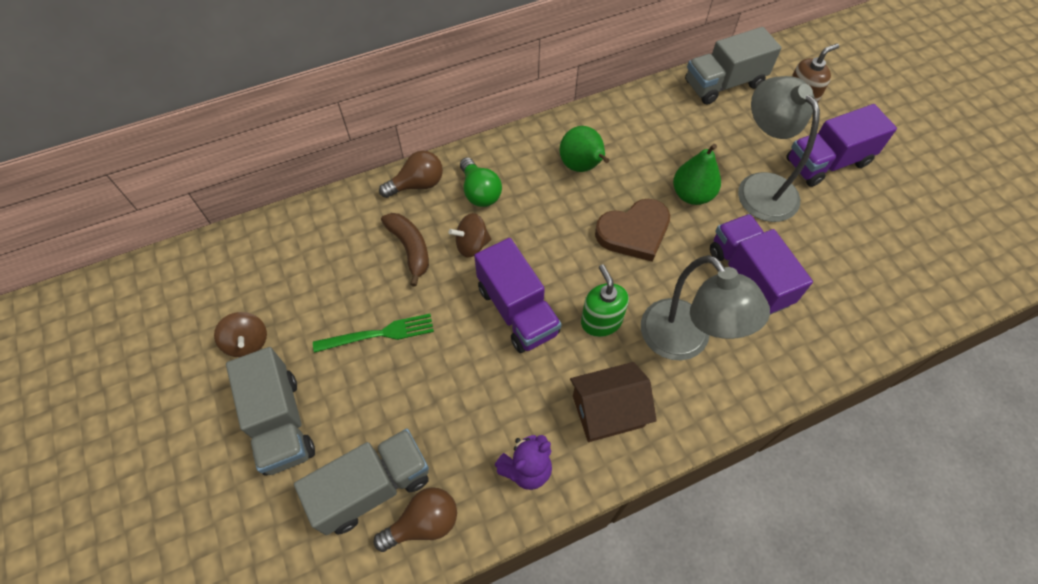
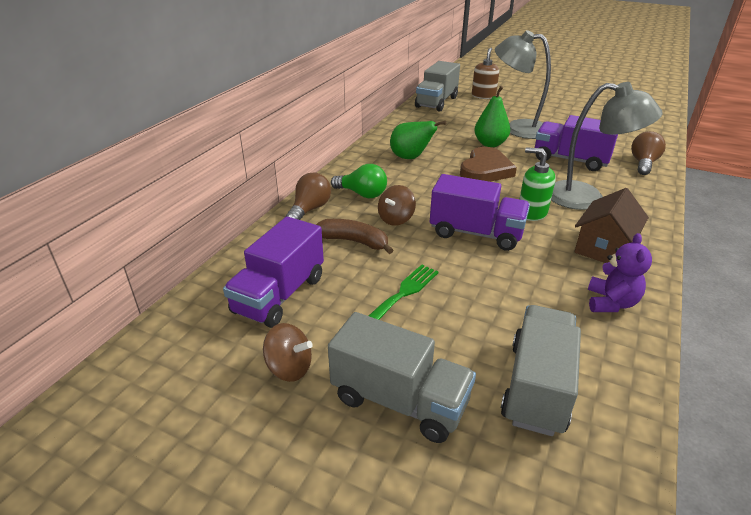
camera: 40 degrees left, 25 degrees down
(423, 523) = (604, 380): brown light bulb -> brown light bulb (643, 163)
(827, 162) = (532, 109): purple truck -> purple truck (279, 295)

